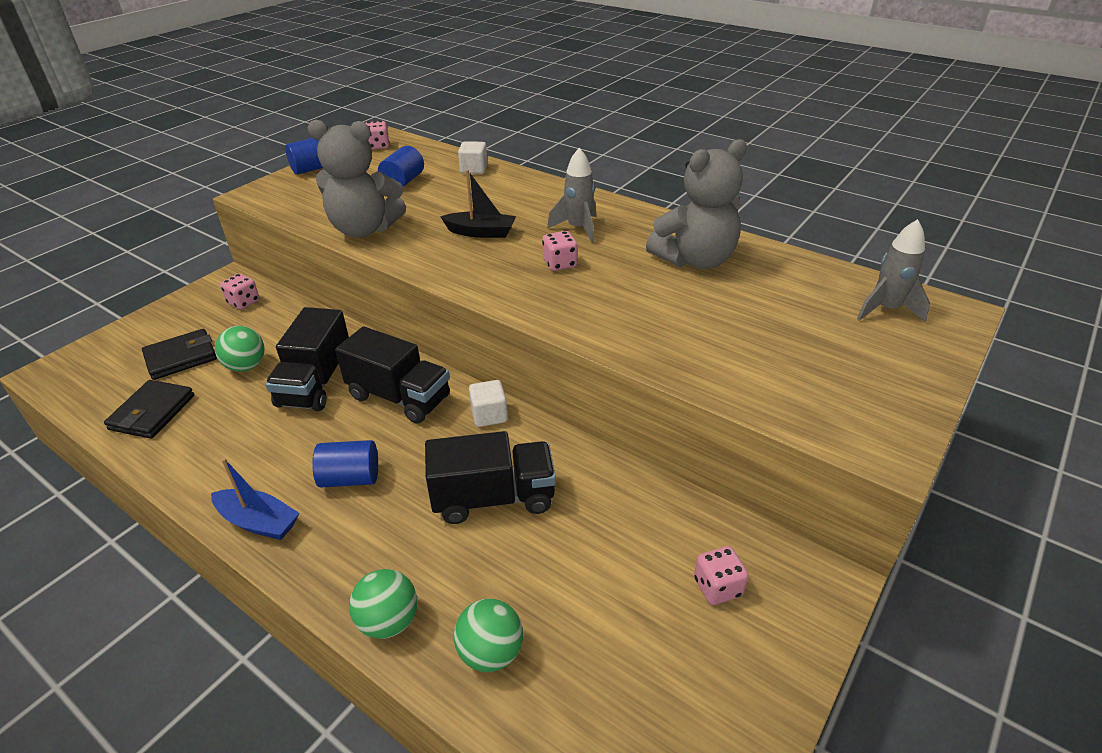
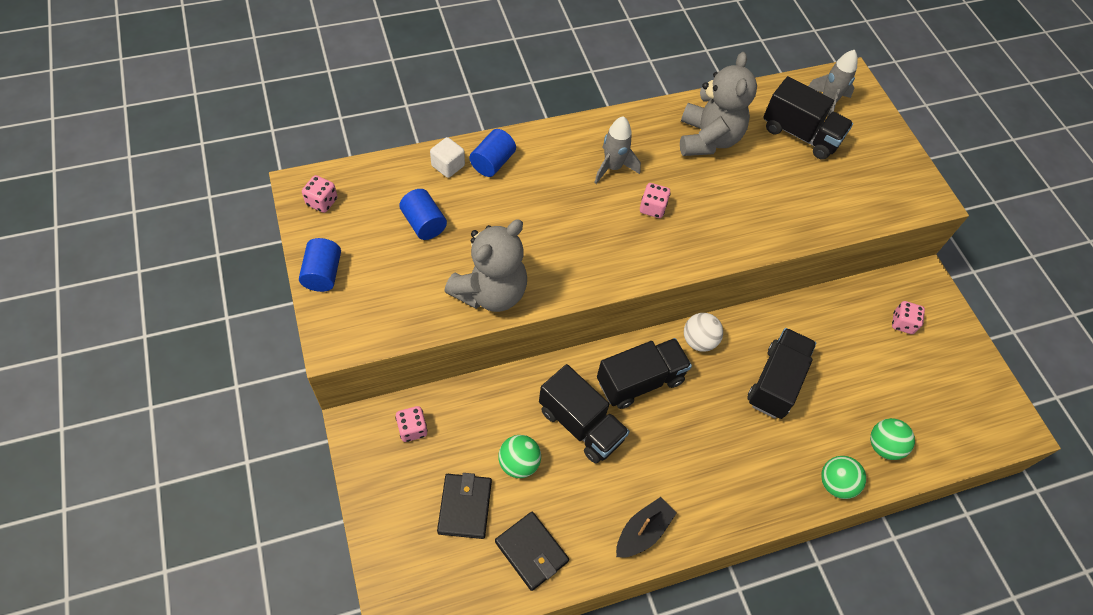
camera: 60 degrees left, 20 degrees up
(258, 522) = (710, 520): blue boat -> none
(350, 478) = (704, 450): blue cylinder -> blue cylinder (492, 162)
(481, 232) = (566, 224): black boat -> black boat (643, 532)
(489, 415) = (699, 341): white cube -> white ball
(803, 309) = (800, 134): none -> black truck

